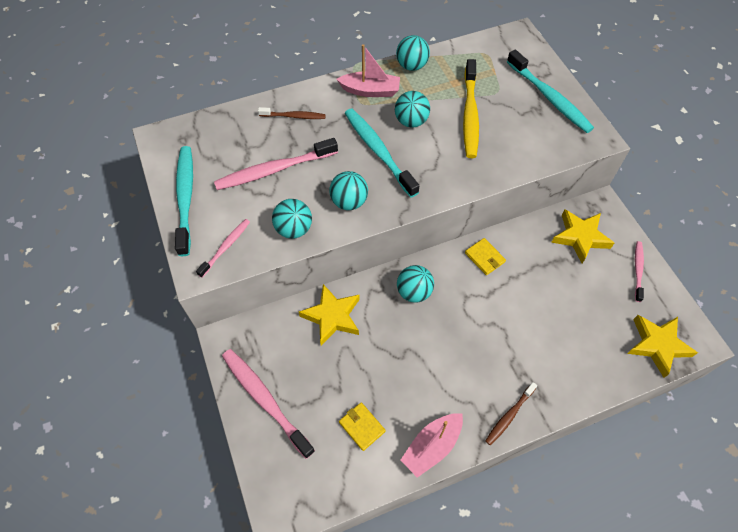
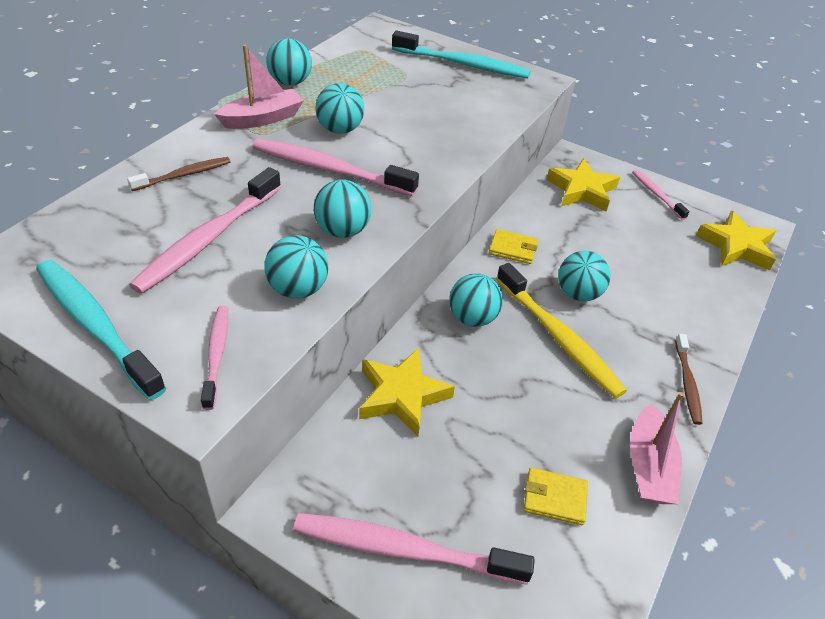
camera: 40 degrees left, 15 degrees down
(378, 151) = (329, 169): turquoise toothbrush -> pink toothbrush
(470, 114) = (399, 102): yellow toothbrush -> yellow toothbrush (558, 337)
(498, 314) = (578, 294): none -> turquoise ball

